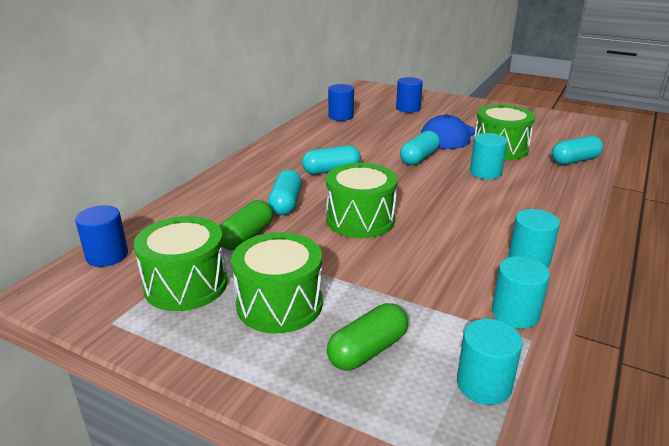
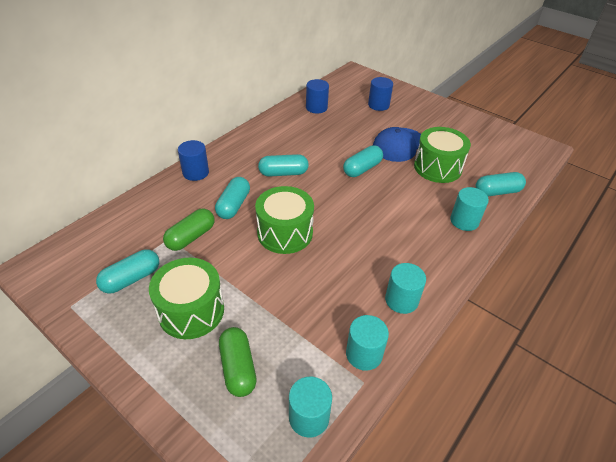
camera: 10 degrees right, 15 degrees up
(107, 255) = (85, 239): blue cylinder -> blue cylinder (195, 172)
(186, 284) = (131, 279): green drum -> turquoise capsule
(367, 350) = (238, 368): green capsule -> green capsule turned 75 degrees counterclockwise
(485, 172) = (411, 195): turquoise cylinder -> turquoise cylinder (464, 221)

